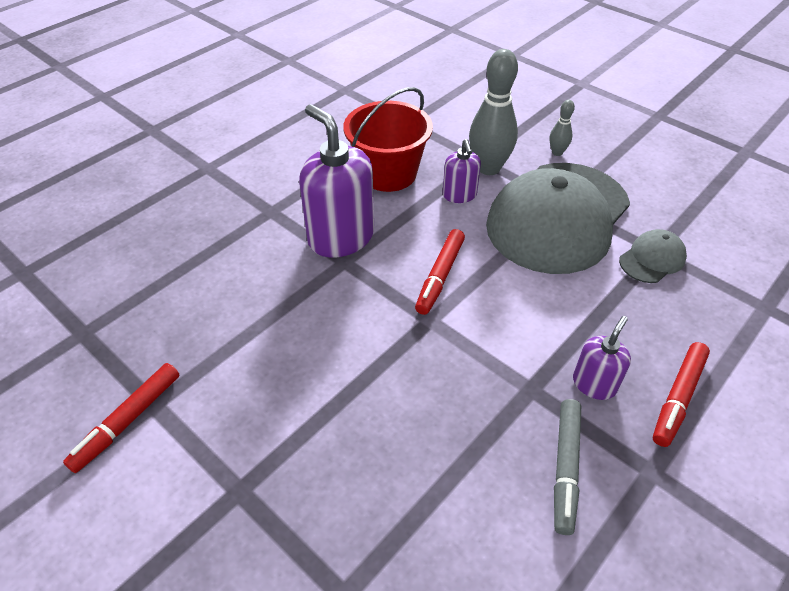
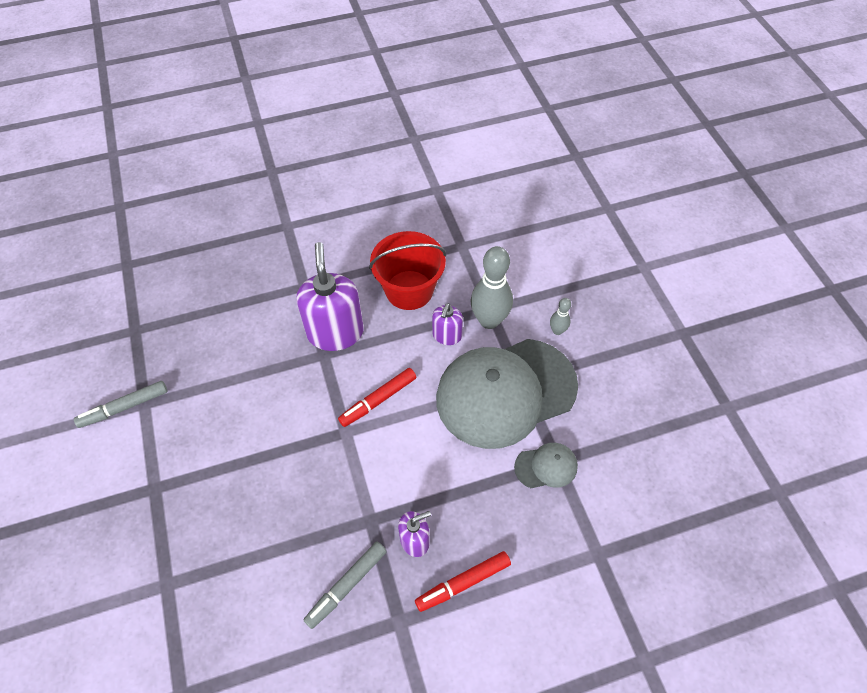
camera: 30 degrees right, 10 degrees up
(128, 420) = (125, 407): red marker -> grey marker

